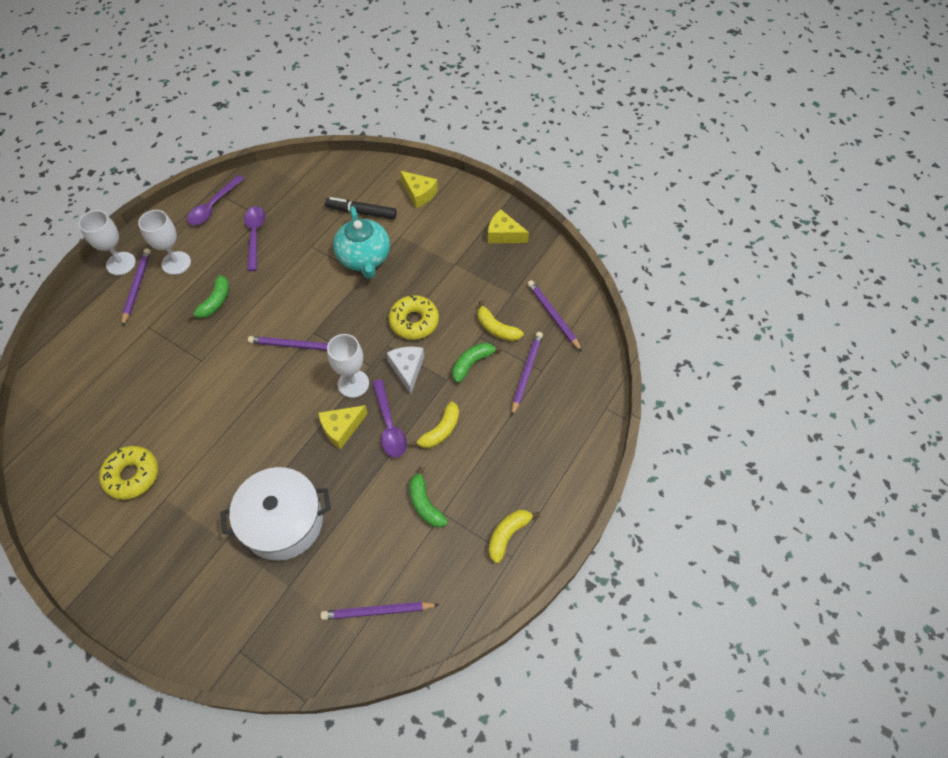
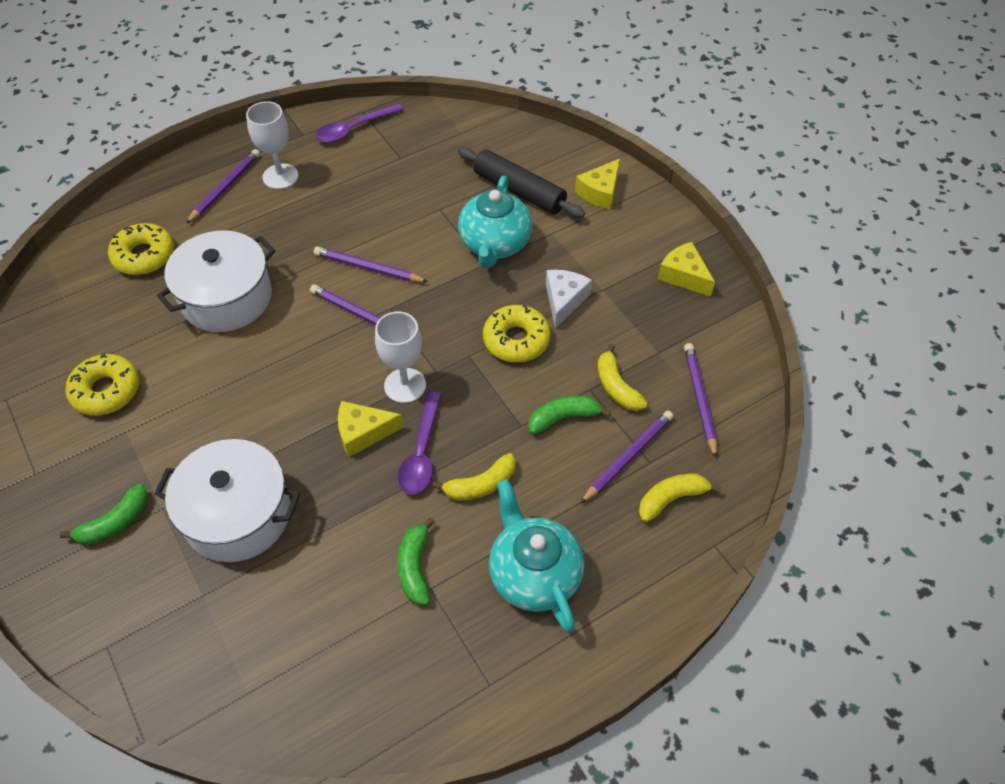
camera: 25 degrees right, 5 degrees down
(102, 363) = (144, 256): none -> yellow donut
(121, 263) = (222, 157): white goblet -> none
(186, 371) = (226, 298): none -> white pot
(215, 302) = (299, 234): green banana -> green banana (115, 523)
(255, 235) = (382, 175): purple spoon -> none
(362, 212) = (519, 191): black marker -> black rolling pin
(377, 611) = (288, 675): purple pencil -> purple pencil (368, 268)
(407, 369) = (479, 394): white cheese -> white cheese (564, 300)
(419, 194) = (600, 192): yellow cheese -> yellow cheese turned 60 degrees clockwise
(504, 474) = (534, 574): none -> turquoise teapot
(508, 535) = (499, 654): yellow banana -> yellow banana (671, 499)

